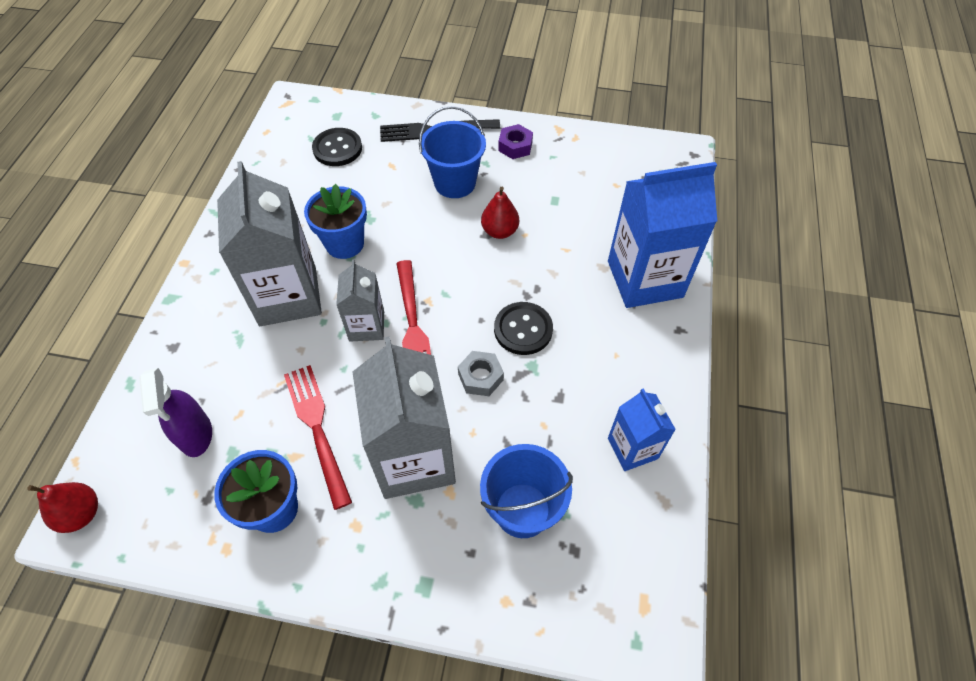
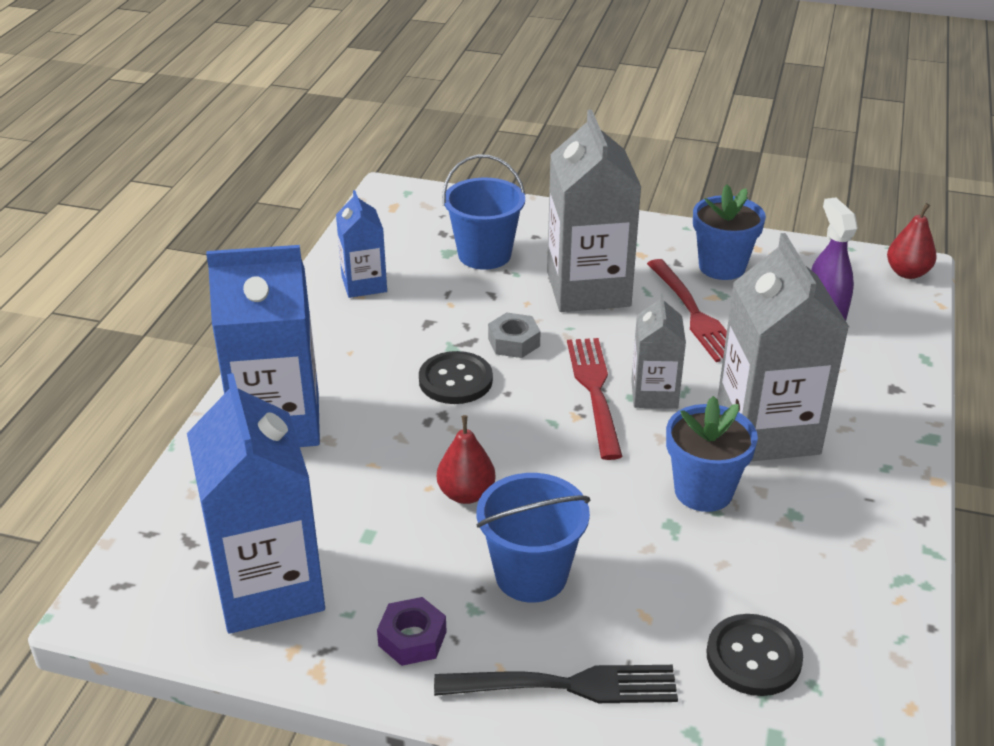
camera: 175 degrees left, 20 degrees down
(601, 166) = (268, 588): none -> blue carton

